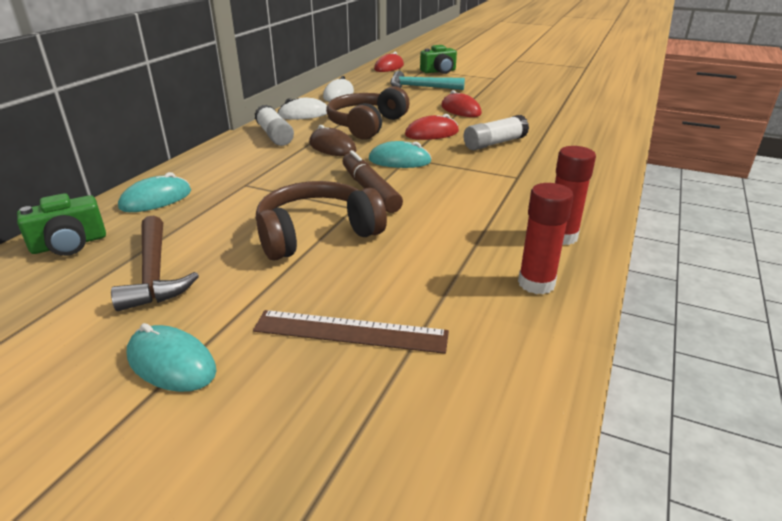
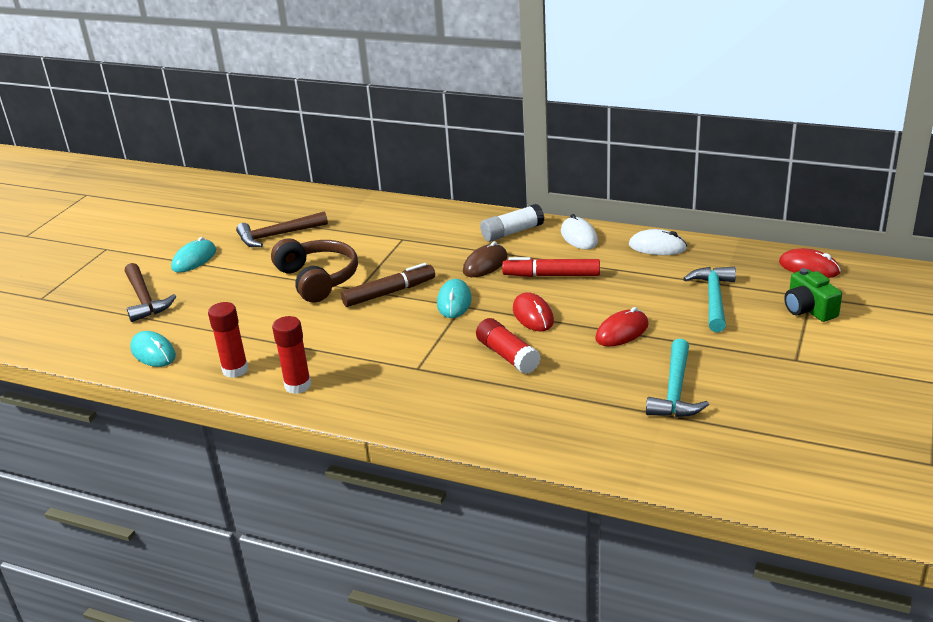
camera: 90 degrees right, 0 degrees up
(69, 244) = (316, 202): green camera -> none
(156, 199) = (376, 212): turquoise mouse -> turquoise mouse (153, 352)
(302, 417) = (144, 299): none -> brown hammer
(350, 332) = (203, 305): brown ruler -> none
(367, 125) = (551, 275): brown headphones -> red marker
(494, 143) = (507, 356): white glue stick -> red glue stick
(534, 102) = (675, 390): none -> turquoise hammer

